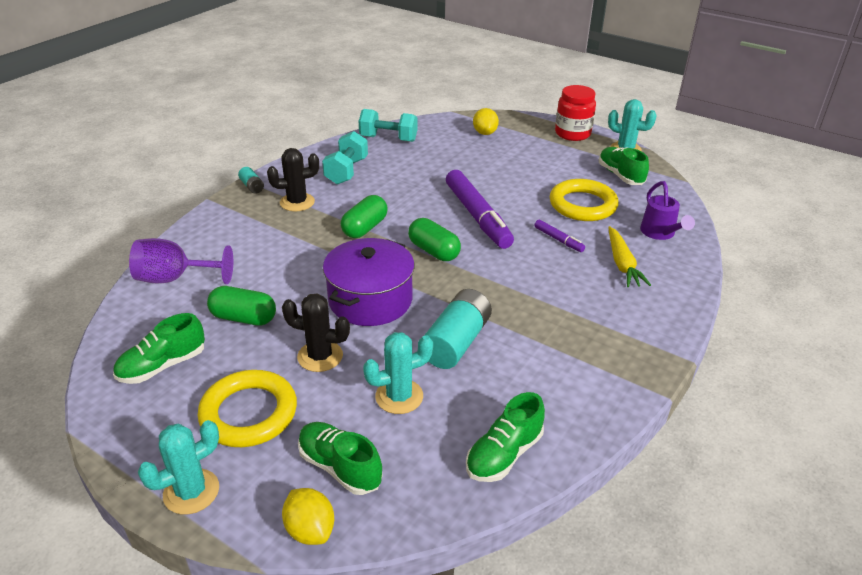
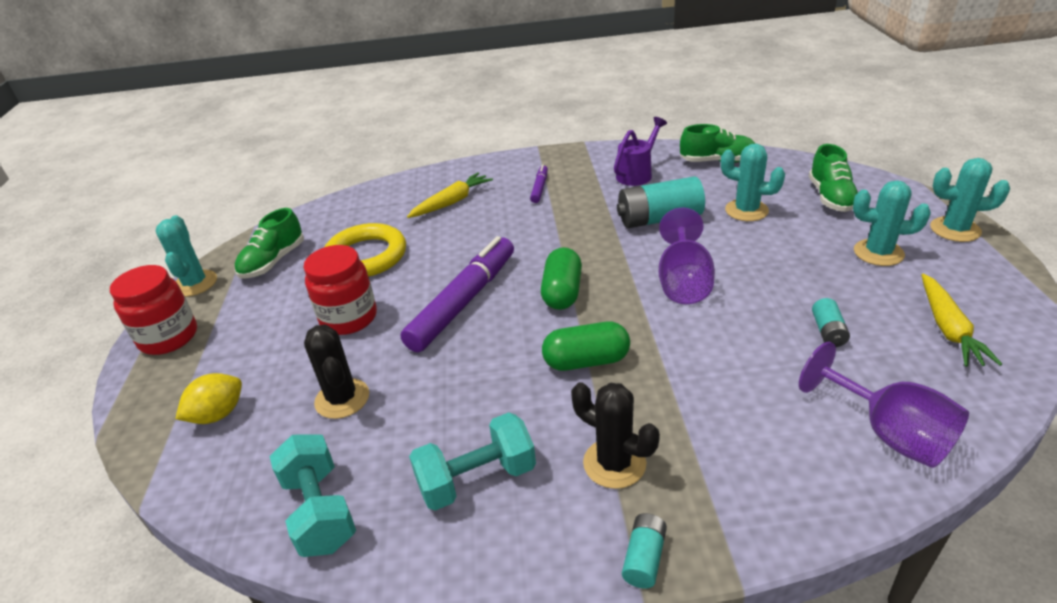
camera: 125 degrees left, 0 degrees up
(162, 366) = (948, 328): green shoe -> yellow carrot
(244, 318) = (828, 331): green capsule -> turquoise battery
(249, 413) = (878, 253): yellow ring -> turquoise cactus
(310, 530) = (876, 182): yellow lemon -> none
(320, 356) = (780, 262): black cactus -> black cactus (342, 399)
(370, 300) = (683, 282): purple pot -> purple goblet
(516, 180) = (349, 318): none -> red jar
(558, 240) = (450, 241): purple marker -> purple marker (539, 188)
(660, 233) = (379, 205): purple watering can -> purple watering can (637, 174)

